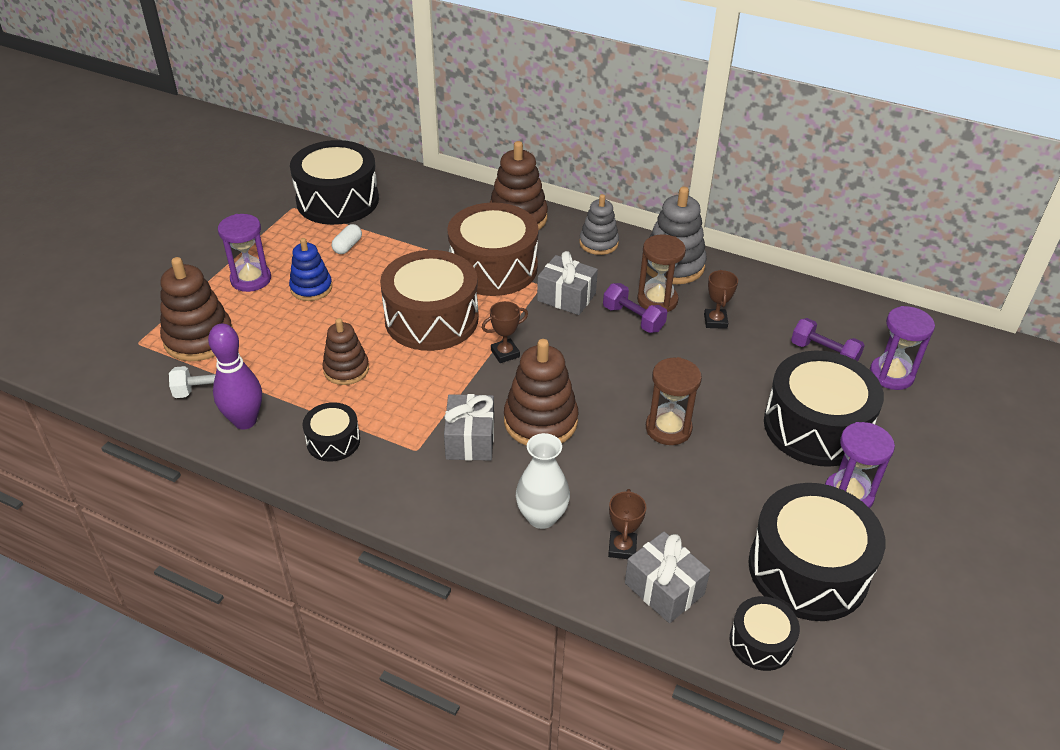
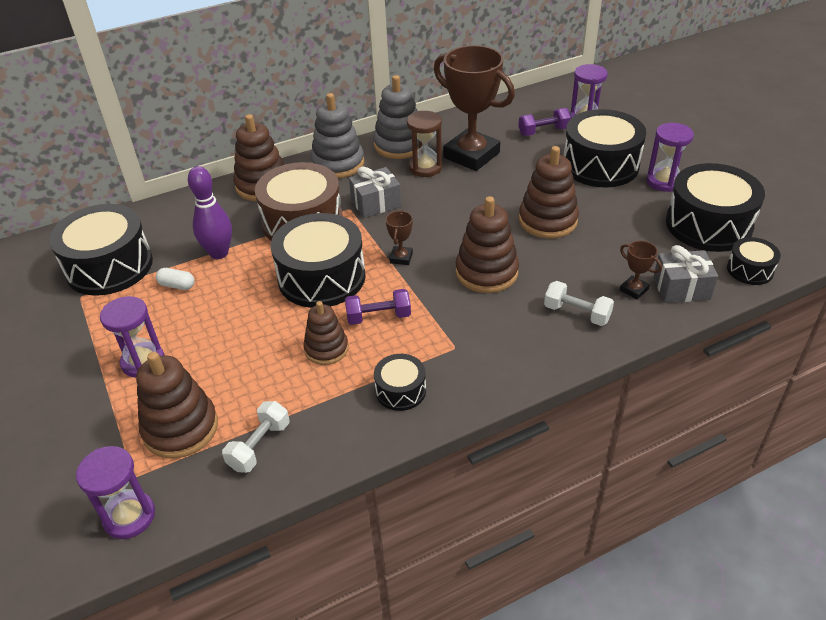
camera: 50 degrees left, 0 degrees up
(100, 363) = (129, 516): none -> purple hourglass
(245, 421) = (322, 437): purple bowling pin -> purple bowling pin (219, 253)
(311, 288) = (202, 328): blue stacking toy -> none
(347, 246) = (177, 285): white capsule -> white capsule turned 45 degrees counterclockwise
(431, 319) = (321, 277): brown drum -> black drum
(470, 439) = (471, 314): grey gift -> none
(542, 517) = (577, 313): white vase -> white dumbbell
(598, 243) = (338, 164): grey stacking toy -> grey stacking toy, size x1.56
(633, 319) = (431, 186): purple dumbbell -> purple dumbbell (378, 317)
(668, 428) = (548, 220): brown hourglass -> brown stacking toy
(715, 321) = (471, 155): brown trophy -> brown trophy, size x2.43

